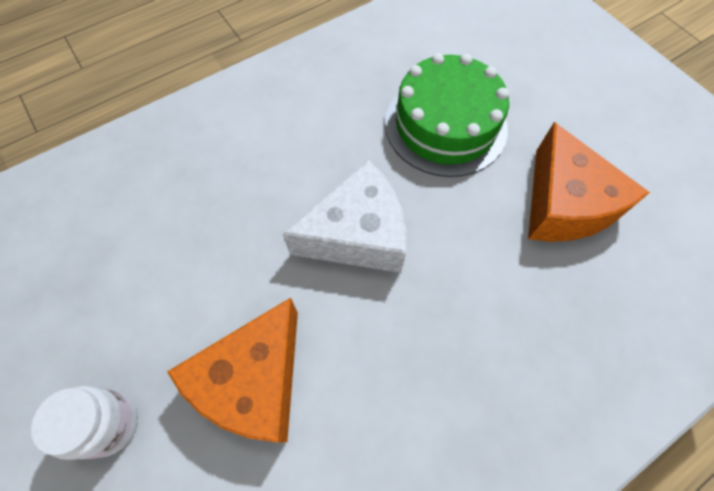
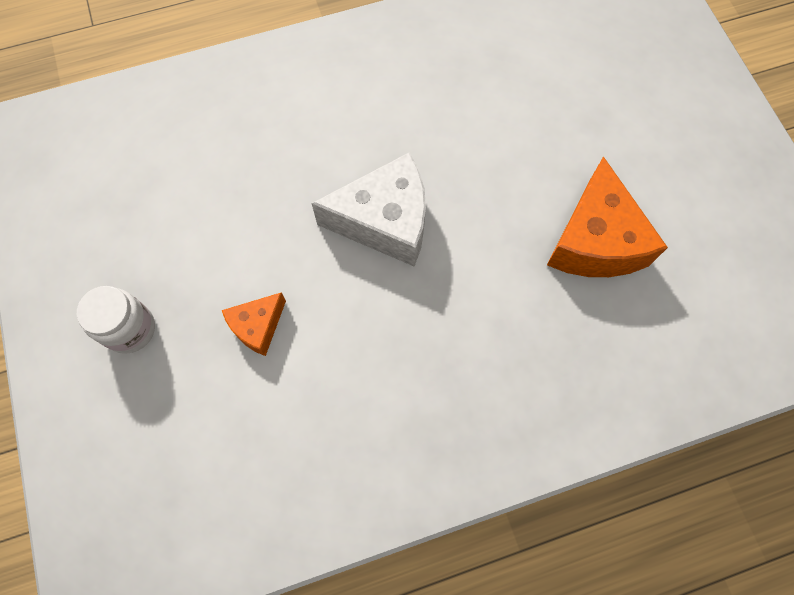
camera: 15 degrees right, 5 degrees up
(254, 381) = (257, 326): orange cheese -> orange cheese, size x0.53
(445, 125) = (506, 132): green cake -> none

